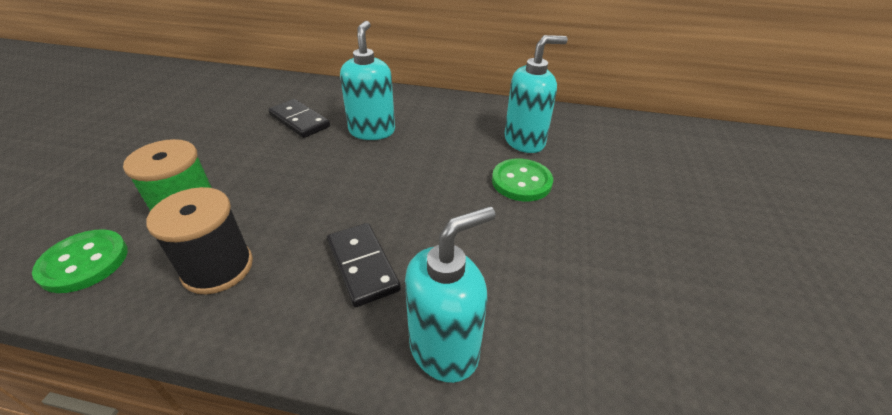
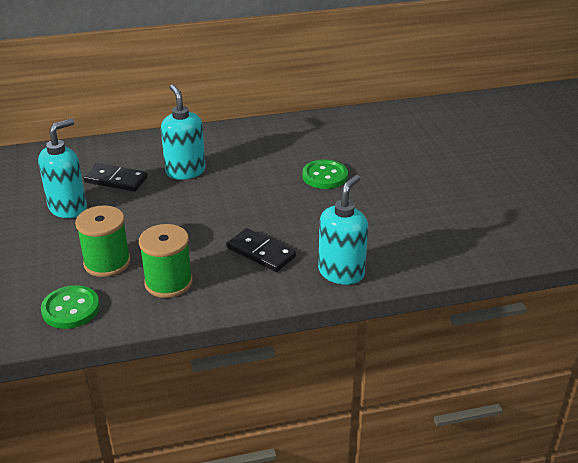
camera: 25 degrees left, 5 degrees down
(218, 268) = (168, 282): black spool -> green spool
(525, 141) = (308, 148): turquoise soap dispenser -> turquoise soap dispenser (68, 208)

